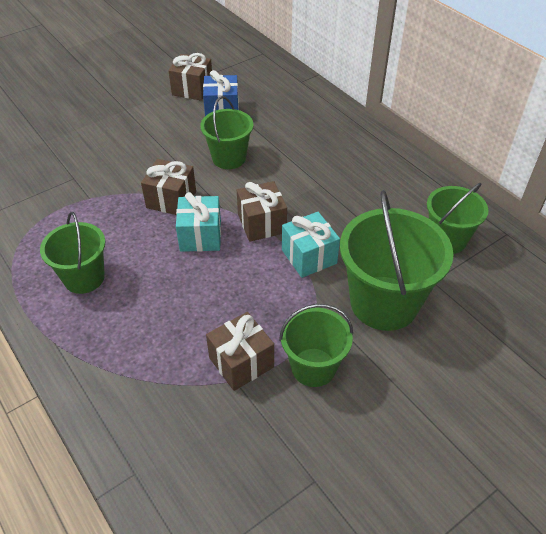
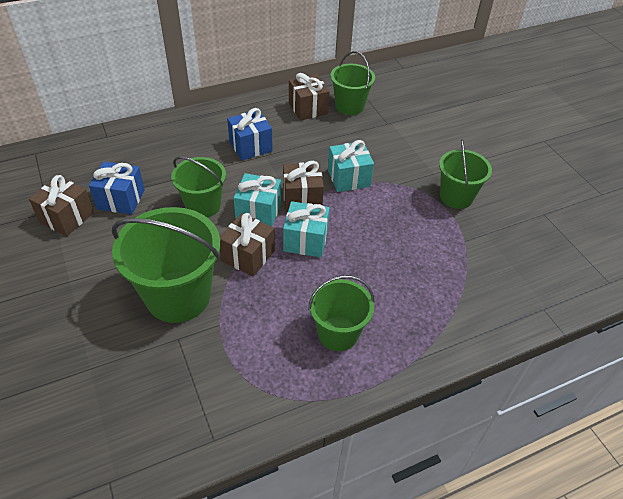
camera: 80 degrees left, 0 degrees up
(232, 195) = (258, 212): none -> turquoise gift
(241, 362) = (448, 234): brown gift -> brown gift (308, 108)
(329, 171) = (250, 146): none -> blue gift
(384, 303) = (403, 150): green bucket -> green bucket (178, 296)

